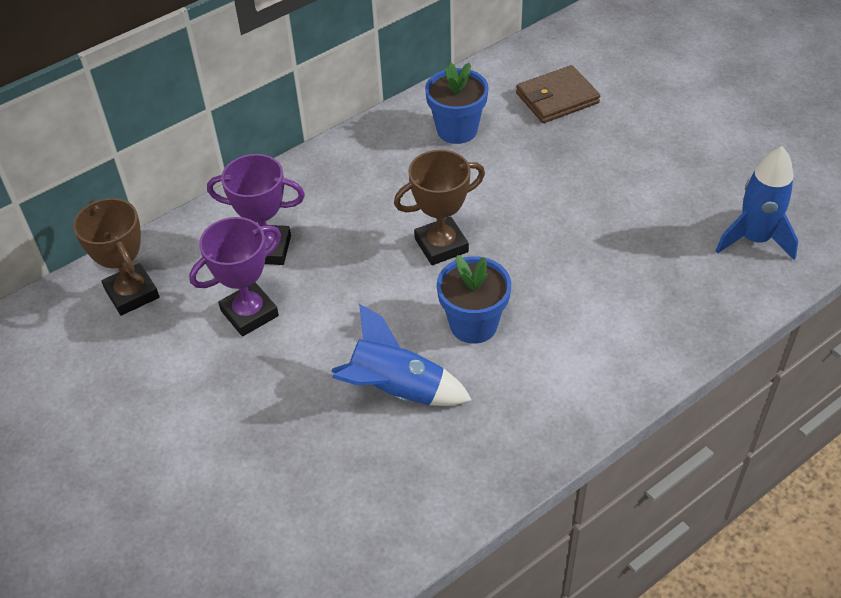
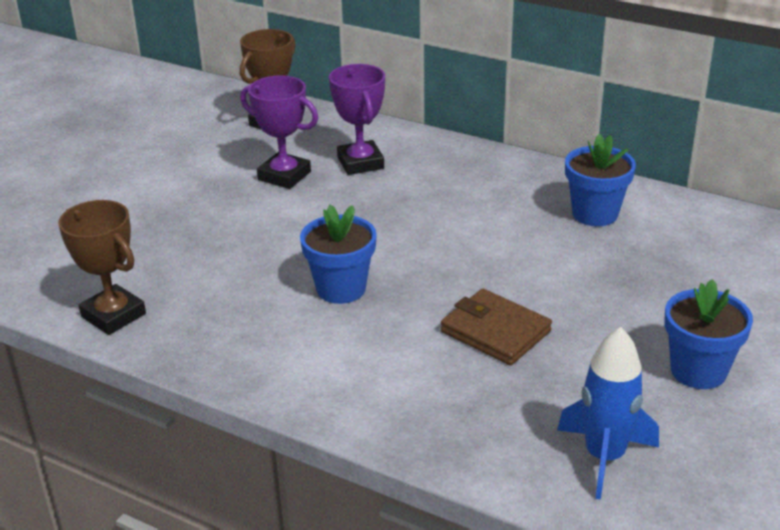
camera: 65 degrees right, 15 degrees down
(397, 390) = (240, 268): blue rocket -> none
(441, 245) = (429, 245): brown trophy -> brown trophy (113, 315)
(557, 98) = (706, 261): brown wallet -> brown wallet (495, 331)
(683, 156) = (698, 371): none -> blue flower pot

